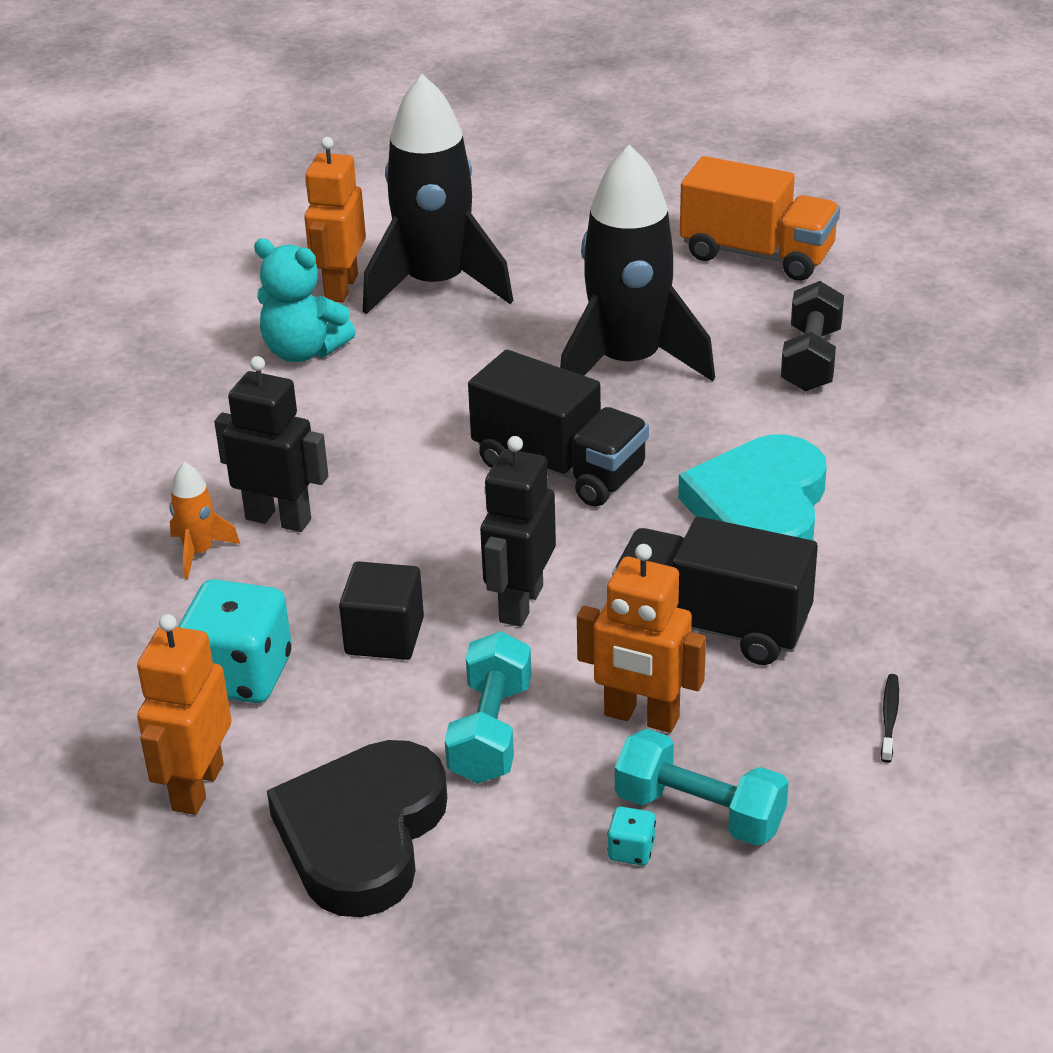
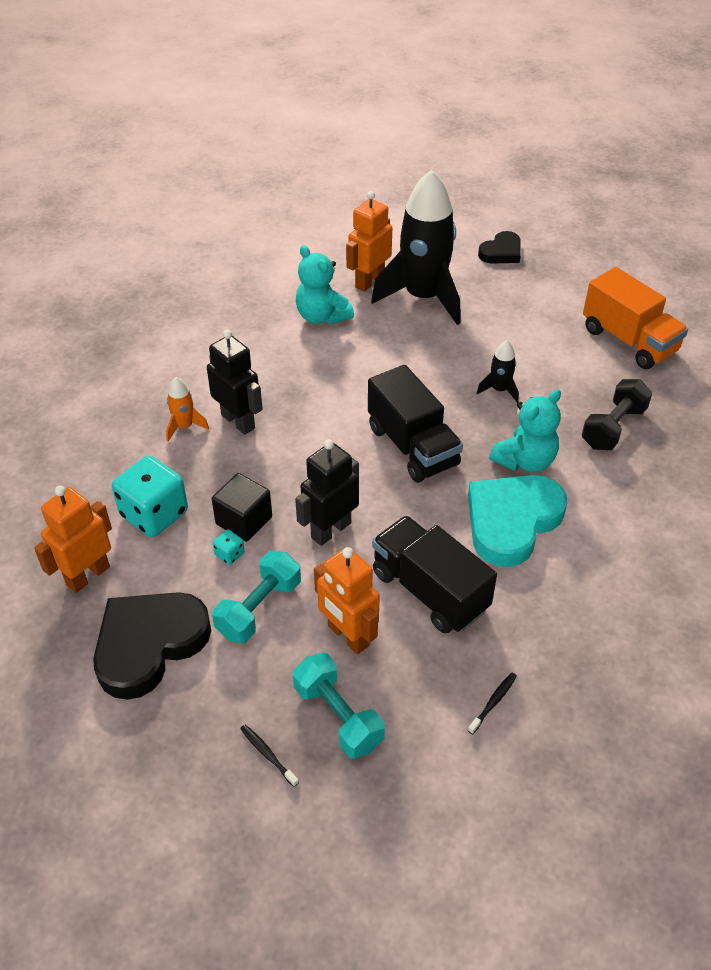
camera: 25 degrees right, 10 degrees up
(506, 199) = (501, 252): none -> black heart
(628, 363) = (499, 390): black rocket -> black rocket, size x0.42
(631, 850) = (283, 724): turquoise dice -> turquoise dice (229, 554)
(637, 893) = (267, 754): none -> black toothbrush
(725, 434) = (525, 460): none -> turquoise teddy bear

